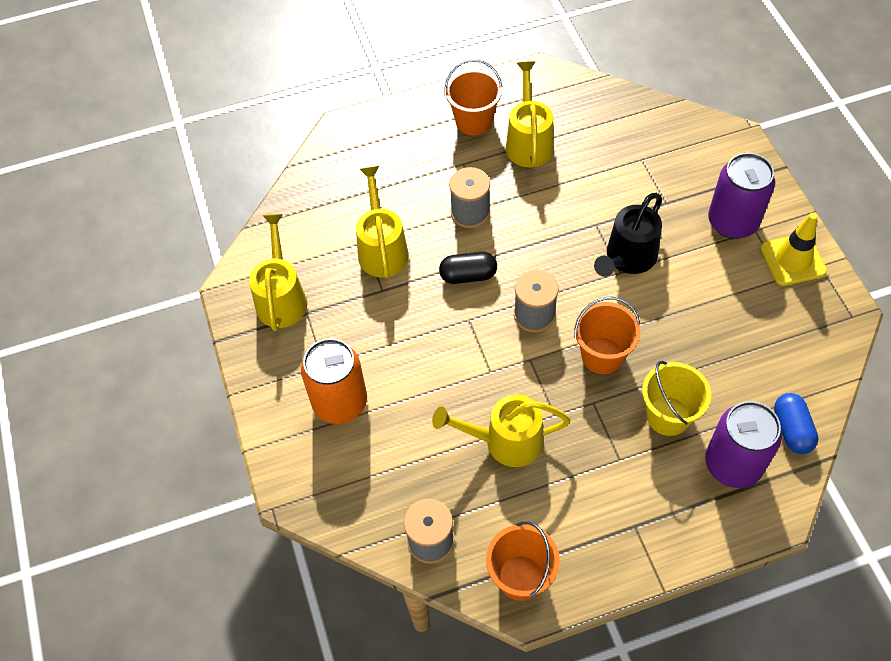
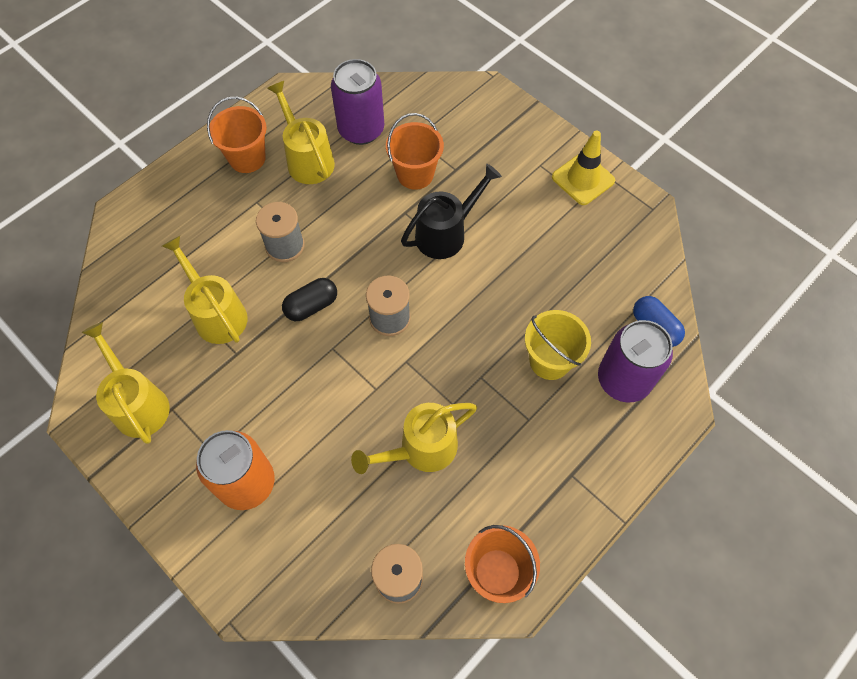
camera: 30 degrees left, 5 degrees up
(602, 355) = (467, 330): orange bucket -> orange bucket (415, 174)
(627, 259) = (446, 233): black watering can -> black watering can turned 135 degrees counterclockwise
(732, 222) = (518, 165): purple can -> purple can (361, 130)

